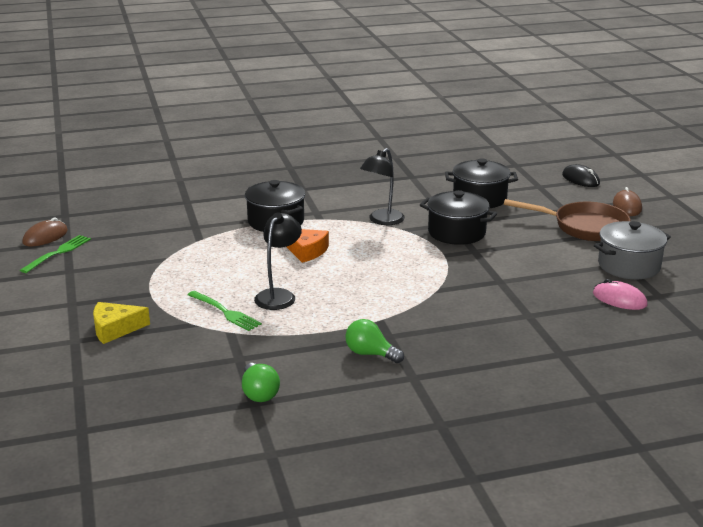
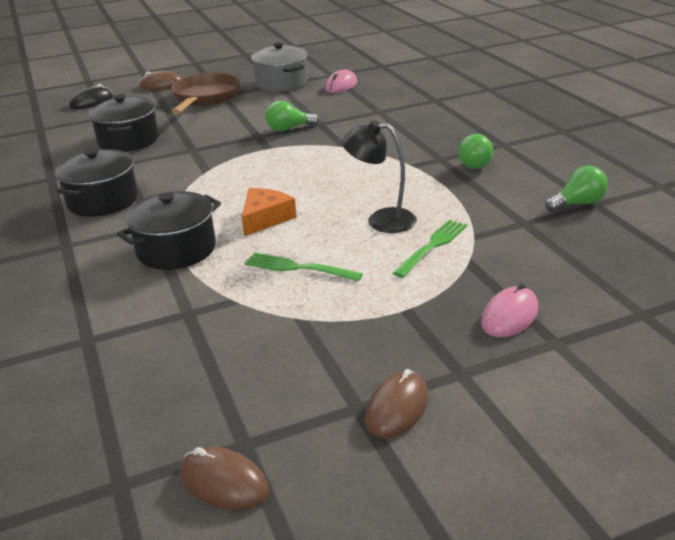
camera: 95 degrees left, 5 degrees up
(58, 253) = (291, 441): green fork -> green fork (297, 268)
(59, 281) = (397, 408): none -> brown mouse
(115, 329) = (509, 316): yellow cheese -> pink mouse
(382, 221) = (181, 184): black lamp -> none
(456, 232) = (215, 146): black pot -> black pot (103, 201)
(489, 265) = (289, 129): none -> green light bulb

